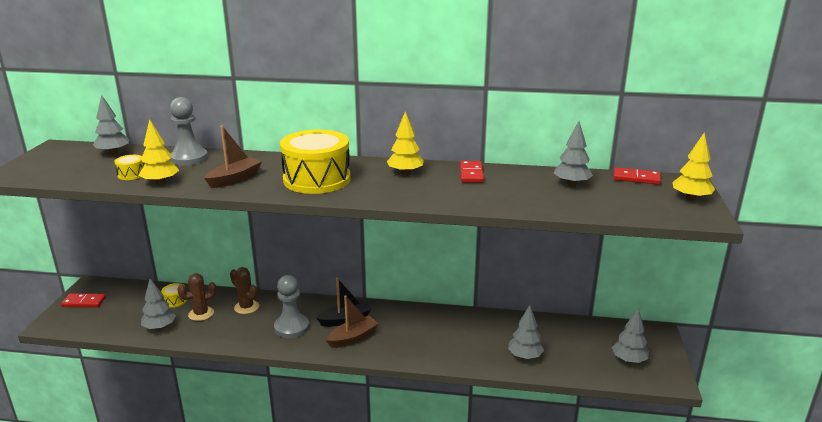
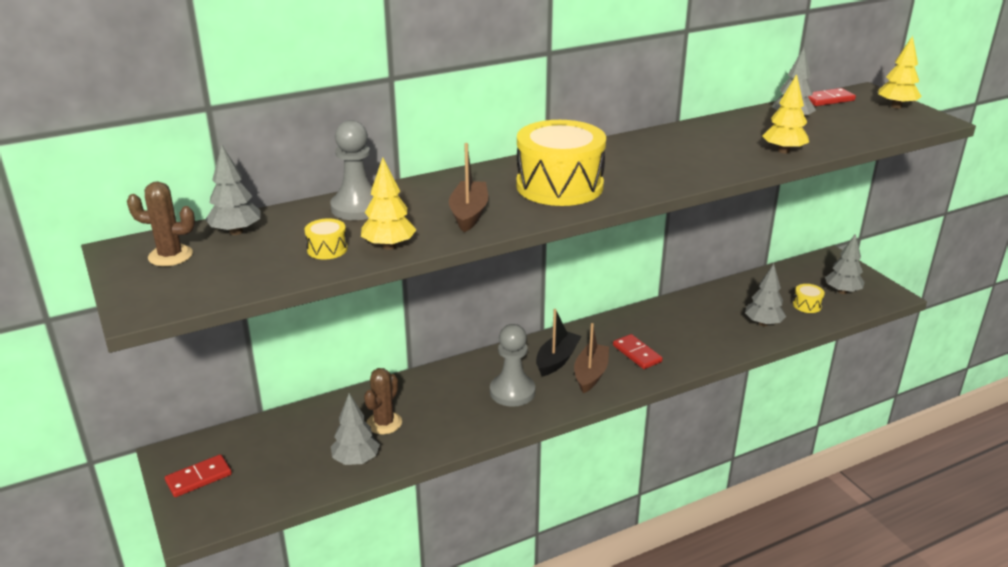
camera: 35 degrees left, 5 degrees up
(175, 301) = (327, 423): yellow drum -> yellow drum (807, 305)
(246, 307) = (428, 393): brown cactus -> brown cactus (170, 256)
(405, 173) = (632, 152): yellow tree -> yellow tree (783, 151)
(471, 174) = (692, 135): red domino -> red domino (637, 354)

